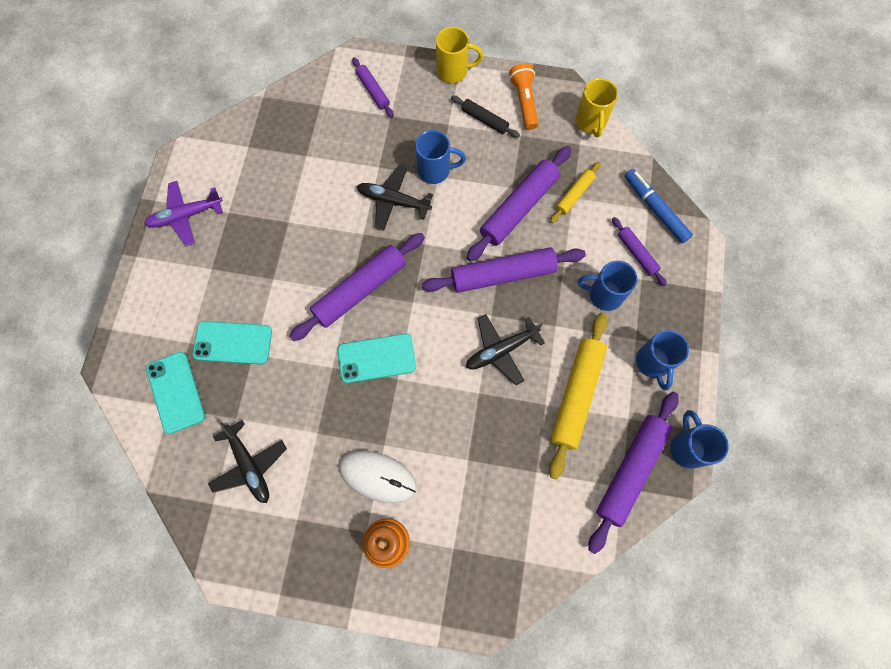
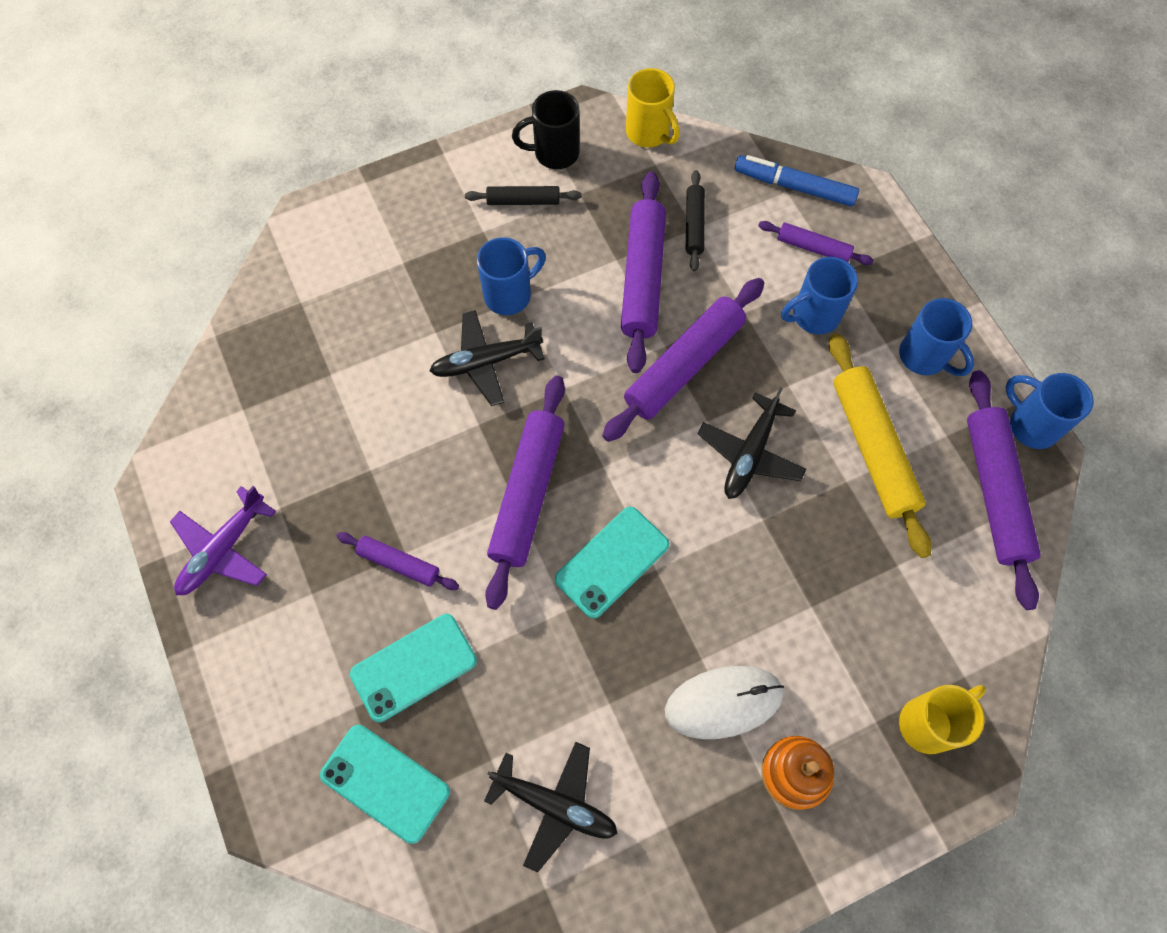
camera: 35 degrees left, 5 degrees down
(373, 91) = (357, 246): purple rolling pin -> purple rolling pin (399, 563)
(453, 71) = (441, 166): yellow mug -> yellow mug (928, 723)
(524, 102) = (554, 153): orange flashlight -> black mug
(574, 195) = (694, 225): yellow rolling pin -> black rolling pin

